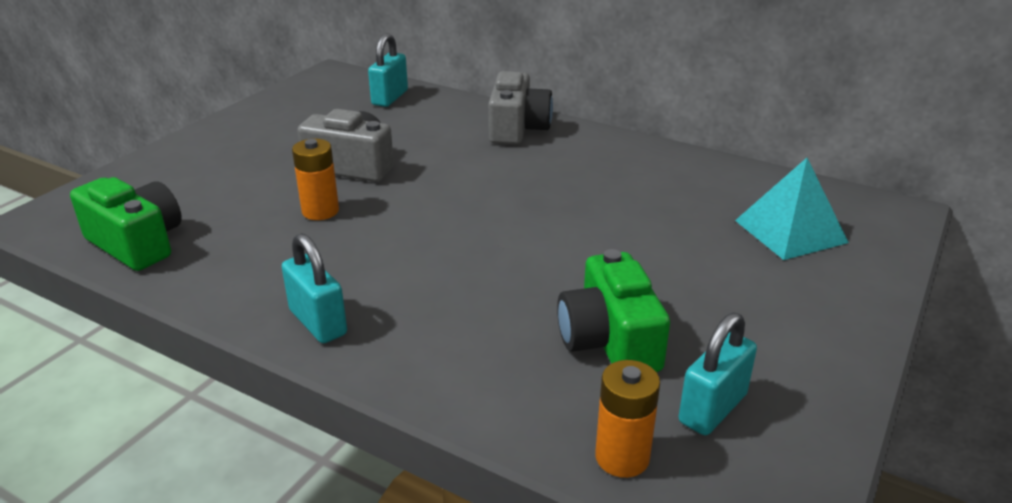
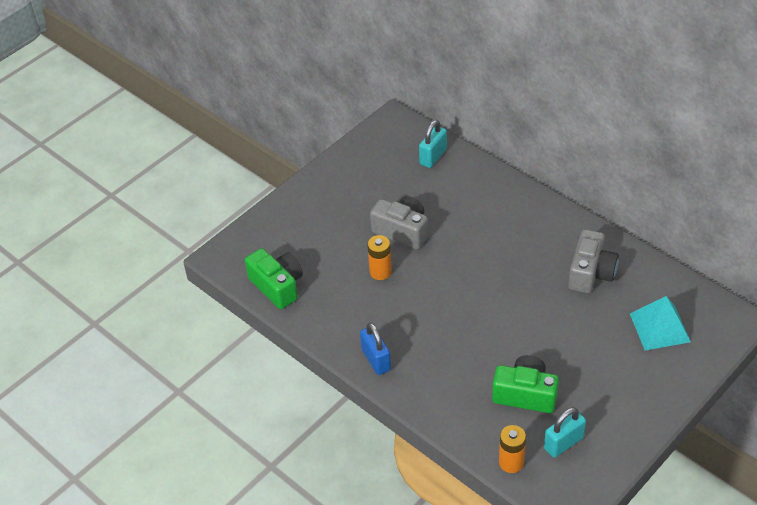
camera: 15 degrees right, 15 degrees up
(318, 322) = (376, 360): turquoise padlock -> blue padlock
(517, 128) = (515, 204): grey camera -> grey camera (590, 273)
(609, 341) = (525, 394): green camera -> green camera turned 105 degrees clockwise

